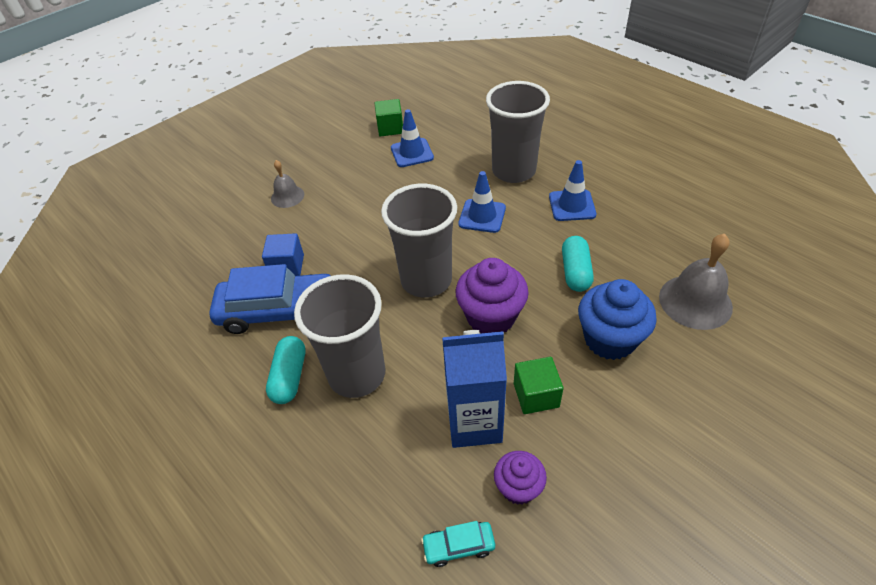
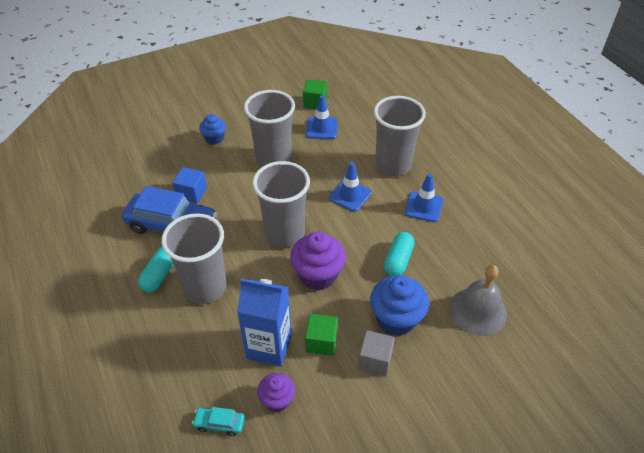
camera: 15 degrees right, 0 degrees up
(287, 196) = (214, 138): grey bell -> blue cupcake
(371, 200) = (273, 159): none -> grey cup
(611, 396) = (375, 360): none -> grey cube

